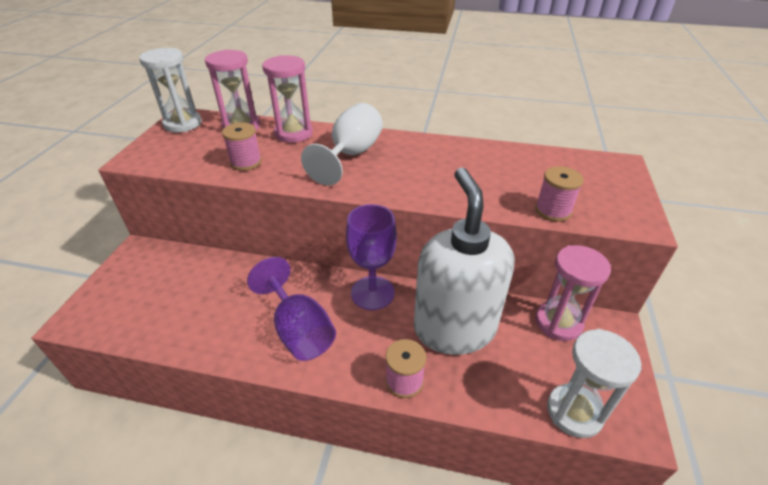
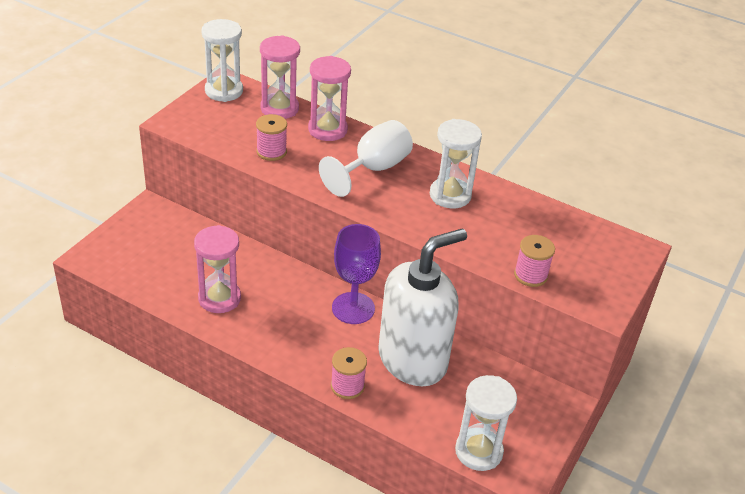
camera: 15 degrees right, 0 degrees up
(299, 330) = (274, 320): purple goblet -> none
(433, 160) = (450, 195): none -> white hourglass
(454, 328) = (413, 359): white soap dispenser -> white soap dispenser turned 45 degrees clockwise
(558, 322) = (514, 384): pink hourglass -> pink hourglass (219, 298)

